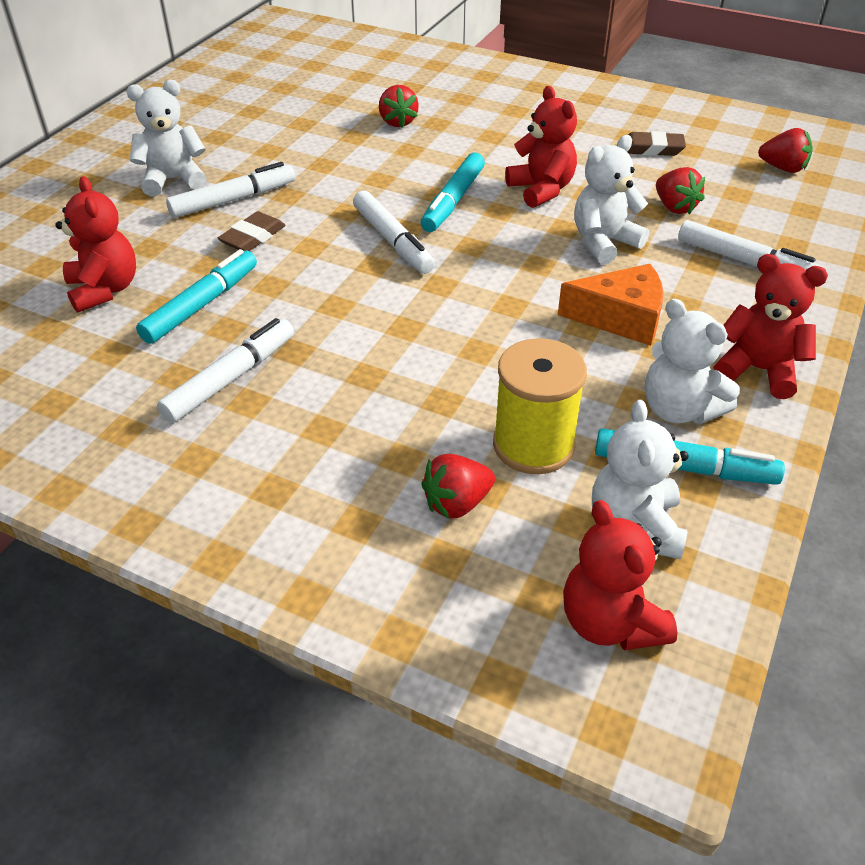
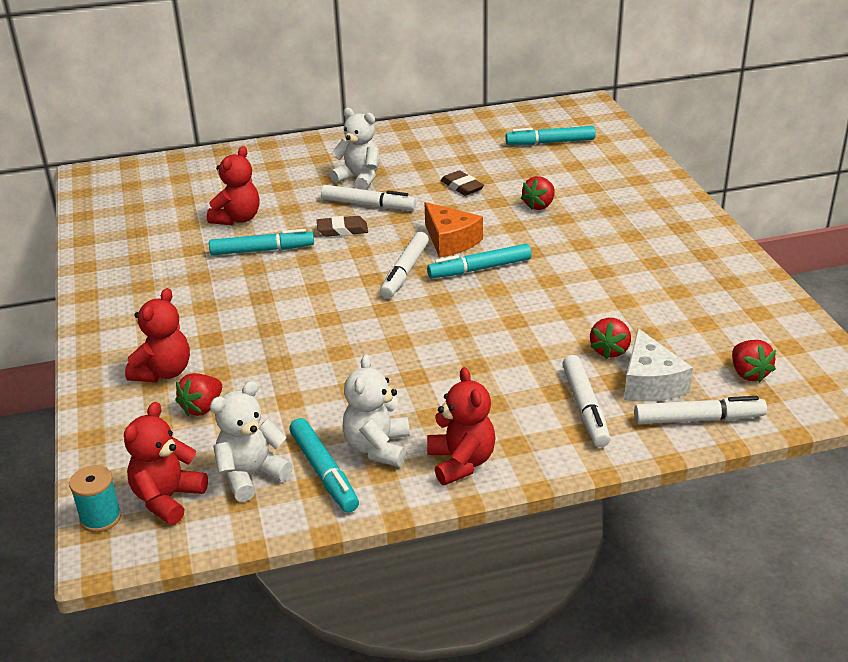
camera: 50 degrees right, 10 degrees down
(230, 378) = (215, 291): white marker -> white marker (698, 419)
(304, 65) = (550, 142): none -> turquoise marker
(457, 503) = (202, 408): red strawberry -> red strawberry turned 75 degrees counterclockwise
(533, 445) = (279, 410): yellow spool -> none
(541, 190) = (545, 292): red teddy bear -> red teddy bear (163, 372)
(589, 709) = (101, 518): none -> turquoise spool
(603, 243) = (519, 342): white teddy bear -> none
(621, 318) = (443, 386): orange cheese -> orange cheese (450, 241)
(652, 149) = (675, 308): brown eraser -> brown eraser (462, 187)
(745, 214) = (650, 383): none -> white cheese

